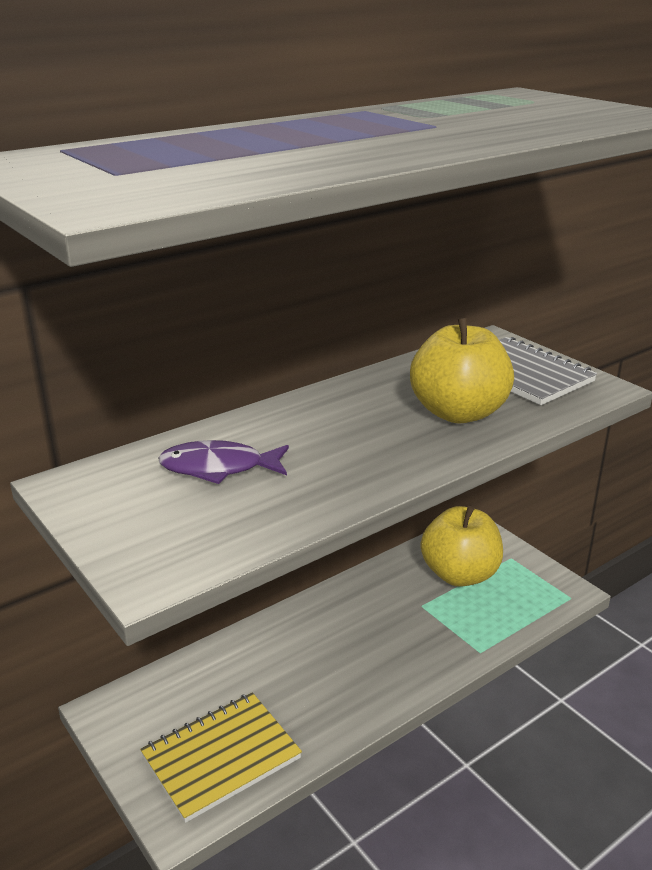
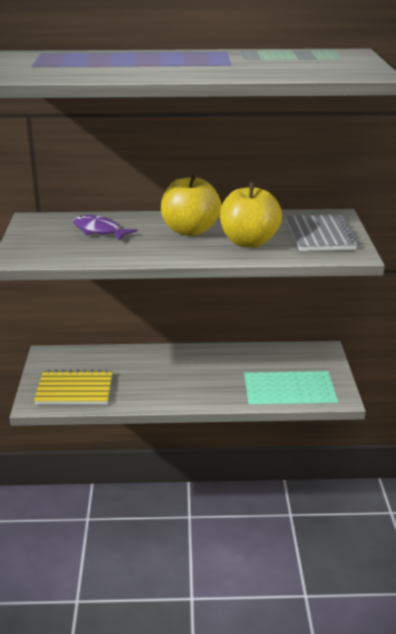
camera: 35 degrees right, 0 degrees up
(459, 574) = (285, 367): yellow apple -> yellow apple (190, 231)

